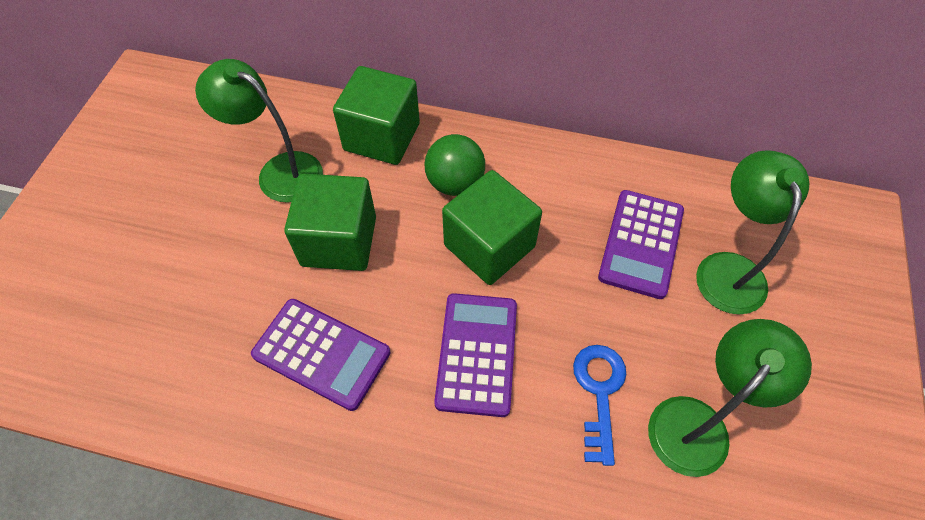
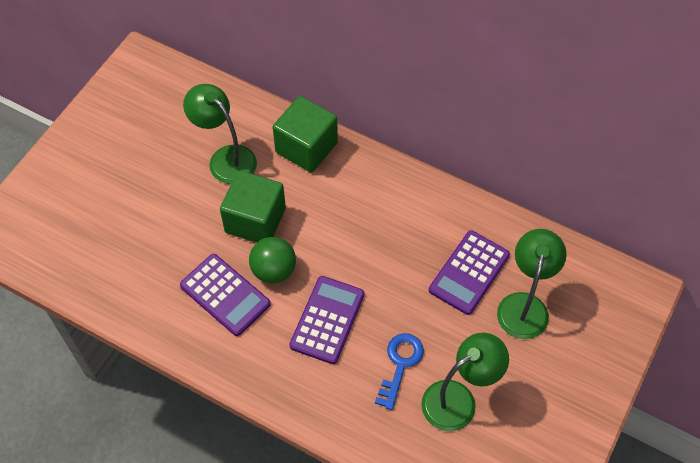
camera: 15 degrees right, 0 degrees up
(455, 183) = (349, 196): green ball -> green ball (274, 270)
(489, 246) = (359, 249): green cube -> none

